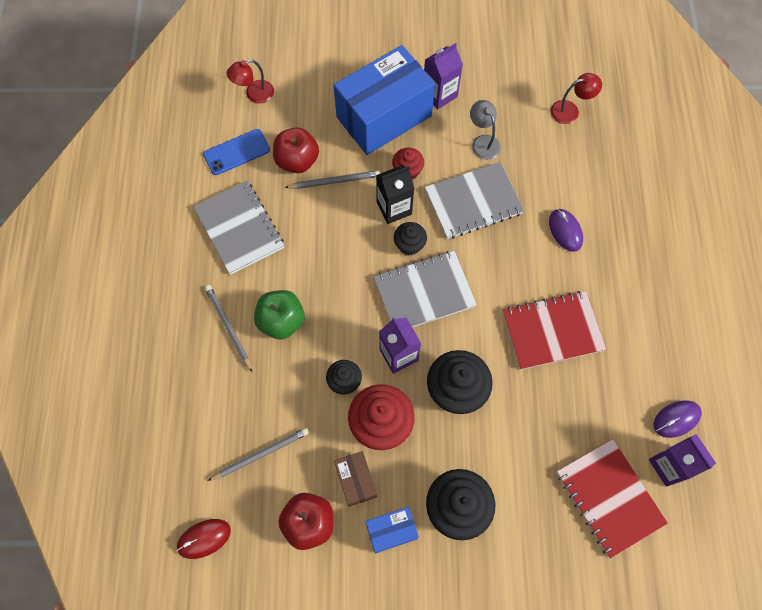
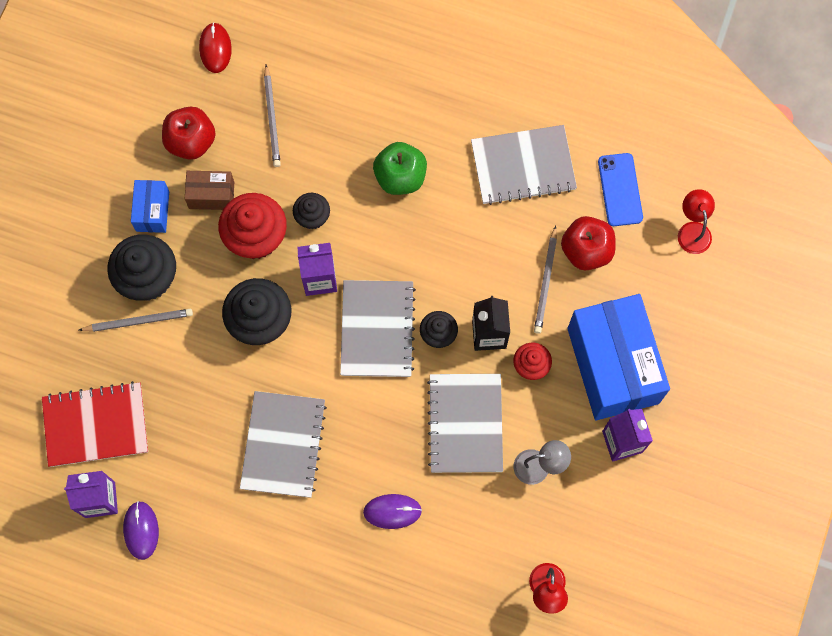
camera: 110 degrees right, 5 degrees up
(228, 327) = (413, 124): grey pencil -> grey pencil (138, 321)
(552, 331) = (283, 445): red notebook -> grey notebook

